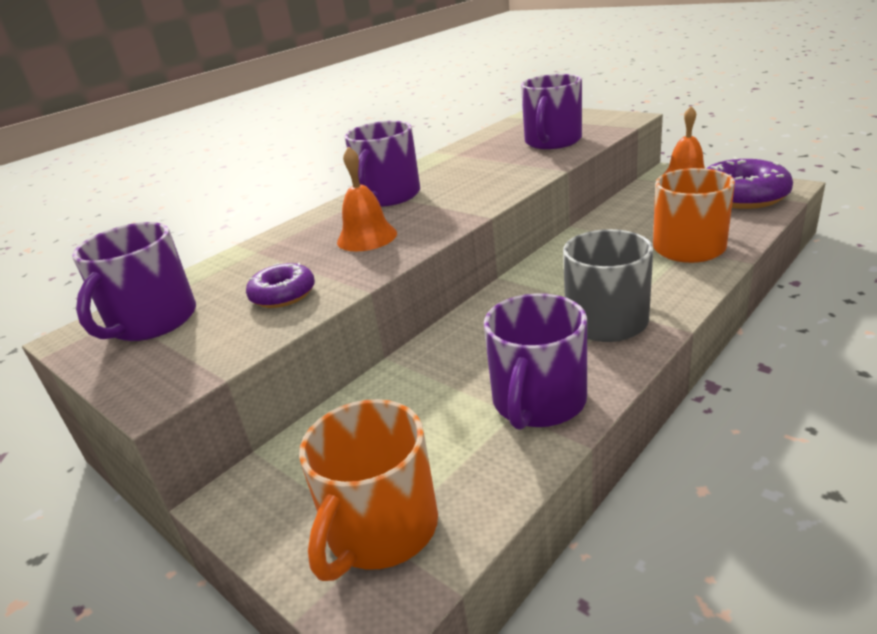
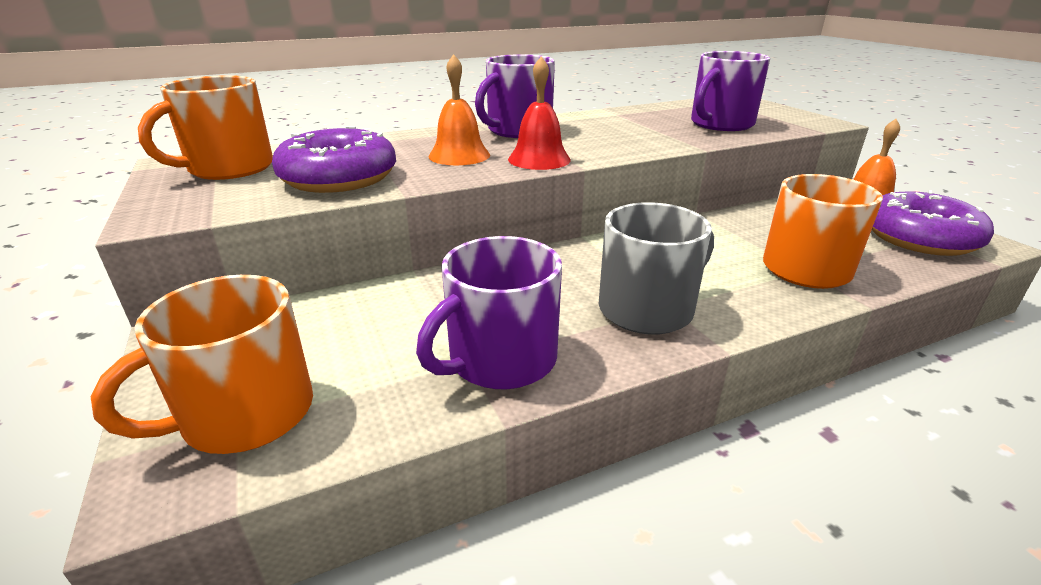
camera: 20 degrees right, 0 degrees up
(152, 321) = (229, 168): purple mug -> orange mug
(283, 294) = (339, 178): purple donut -> purple donut, size x1.75
(443, 220) = (539, 159): none -> red bell

